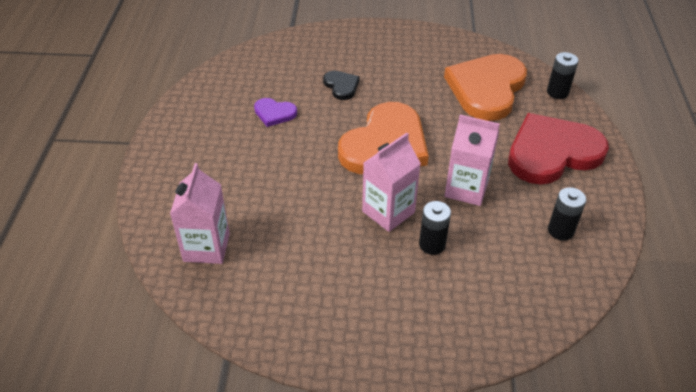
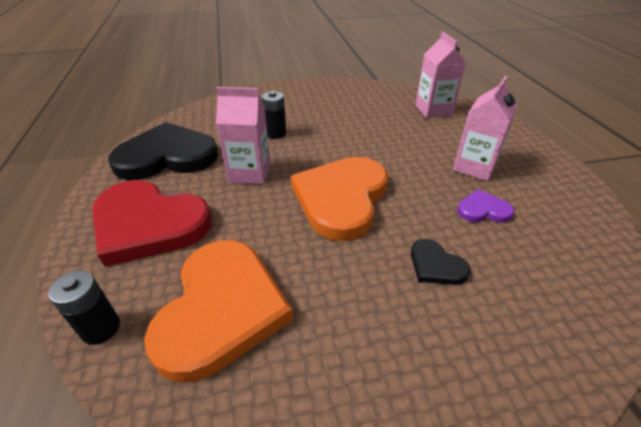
camera: 165 degrees right, 5 degrees down
(388, 212) = (316, 146): pink carton -> pink carton (474, 167)
(552, 152) = (149, 224): red heart -> red heart turned 60 degrees clockwise
(560, 231) = (167, 156): black battery -> black heart

